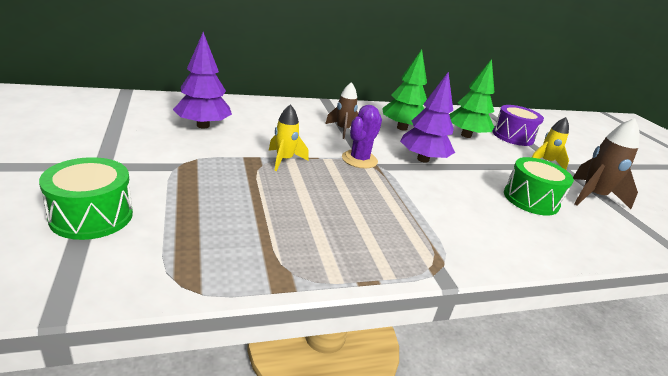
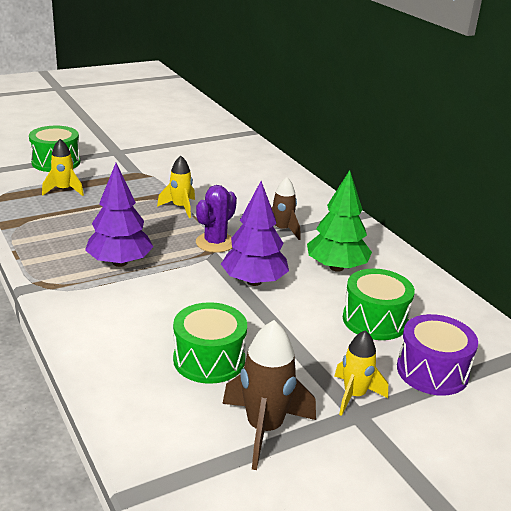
camera: 80 degrees right, 0 degrees up
(198, 222) = (64, 190): none -> yellow rocket
(203, 125) = (215, 168): purple tree -> purple tree (120, 262)
(359, 160) = (215, 243): purple cactus -> purple cactus turned 75 degrees counterclockwise
(466, 135) = (375, 320): green tree -> green drum

